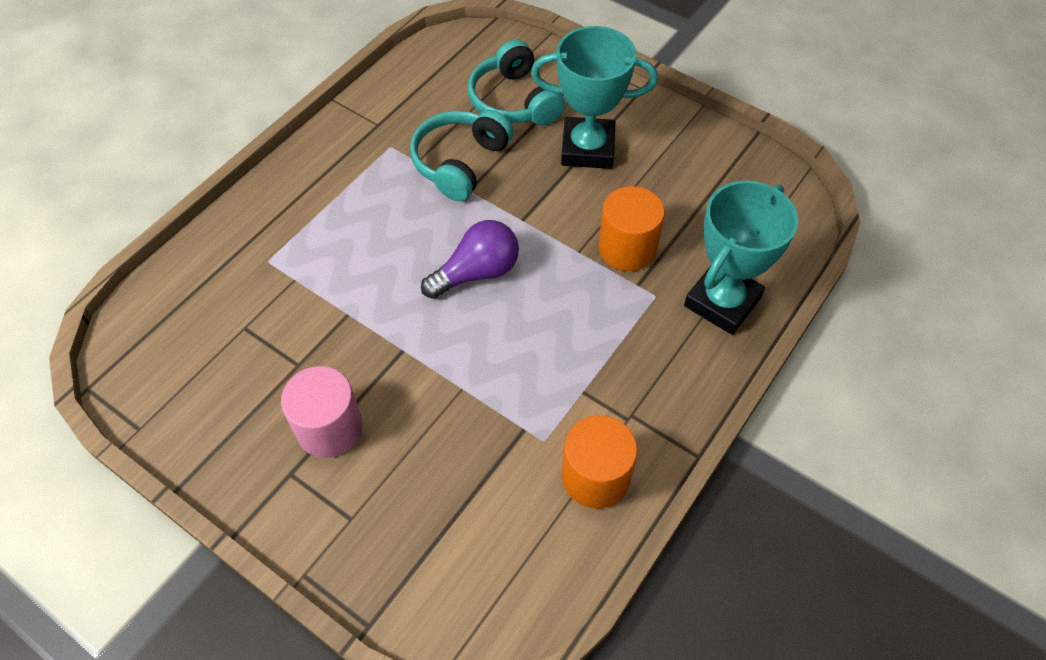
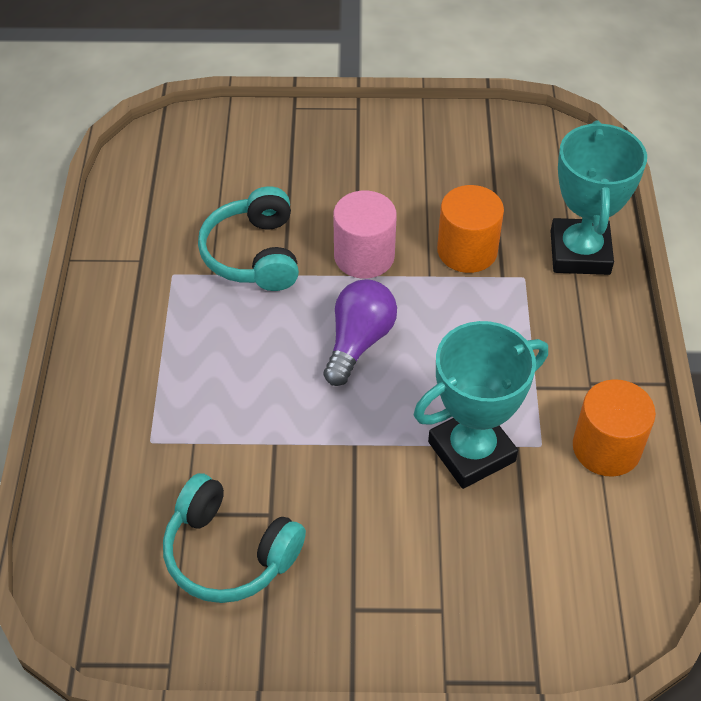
camera: 35 degrees left, 5 degrees down
(329, 428) = (352, 549): pink cylinder -> pink cylinder (364, 256)
(514, 101) = (253, 174): turquoise headphones -> turquoise headphones (229, 553)
(587, 149) = (358, 184): turquoise trophy -> turquoise trophy (471, 451)

